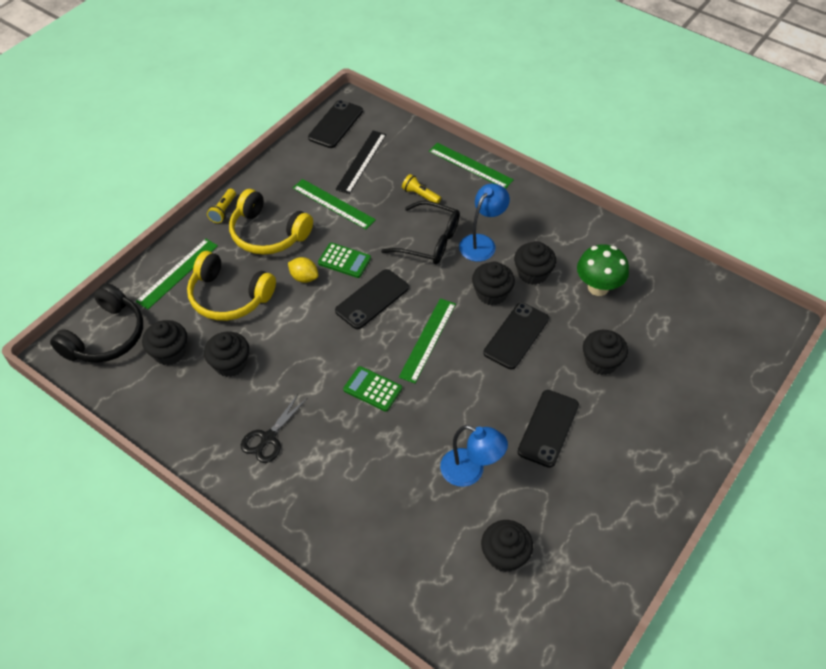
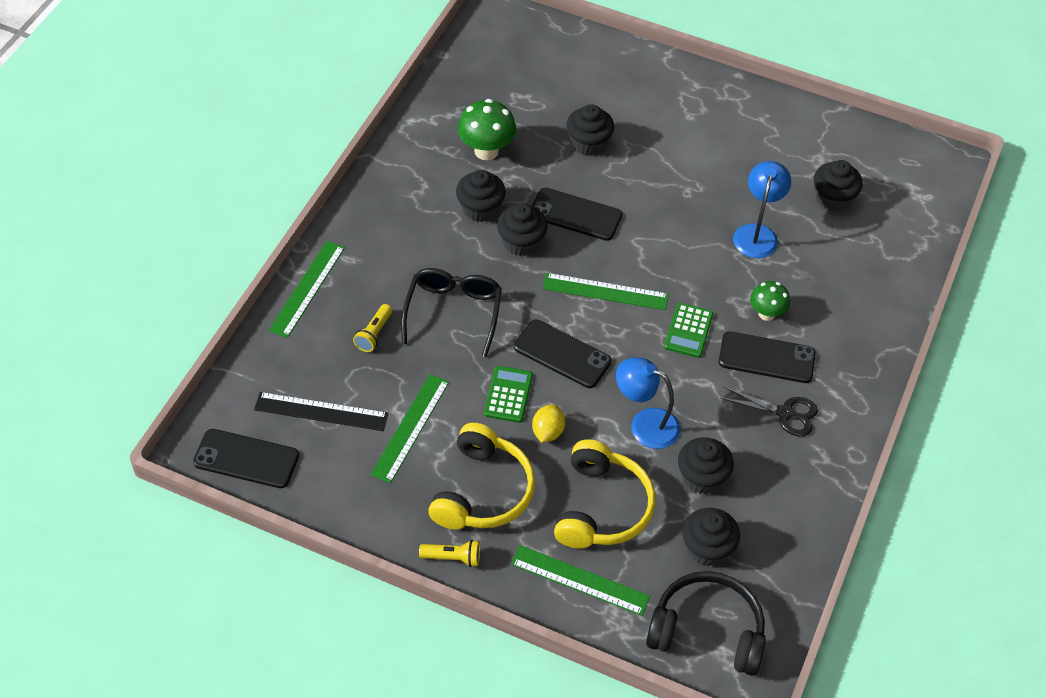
camera: 105 degrees left, 0 degrees up
(375, 453) = (766, 314): none -> green mushroom
(482, 243) = (443, 260): blue lamp -> blue lamp (645, 424)
(548, 428) = (684, 178): black phone -> black phone (766, 358)

